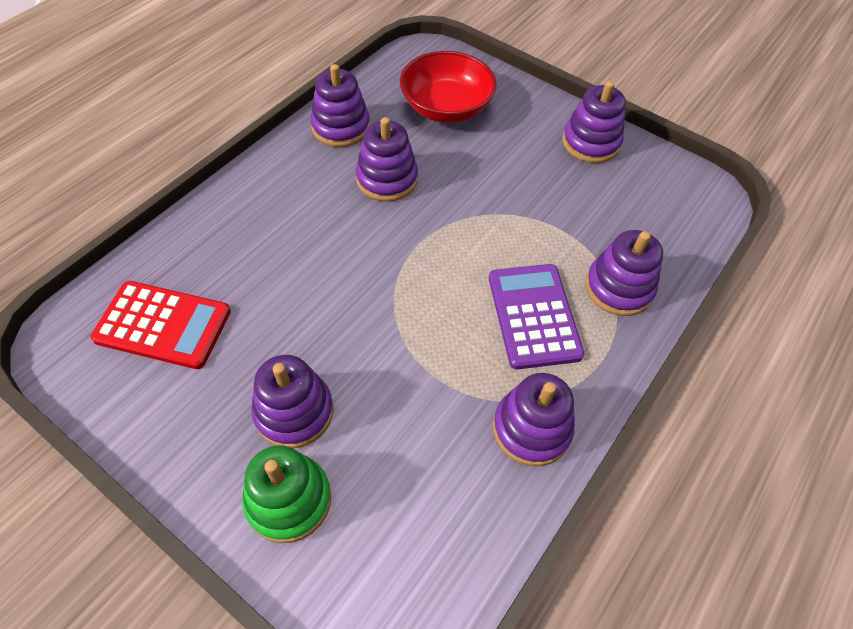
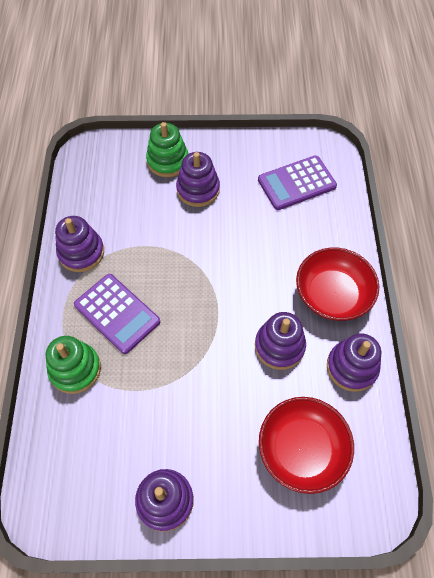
camera: 145 degrees right, 5 degrees up
(163, 325) = (296, 183): red calculator -> purple calculator
(285, 185) = (332, 295): none -> red bowl
(619, 288) = (75, 369): purple stacking toy -> green stacking toy

